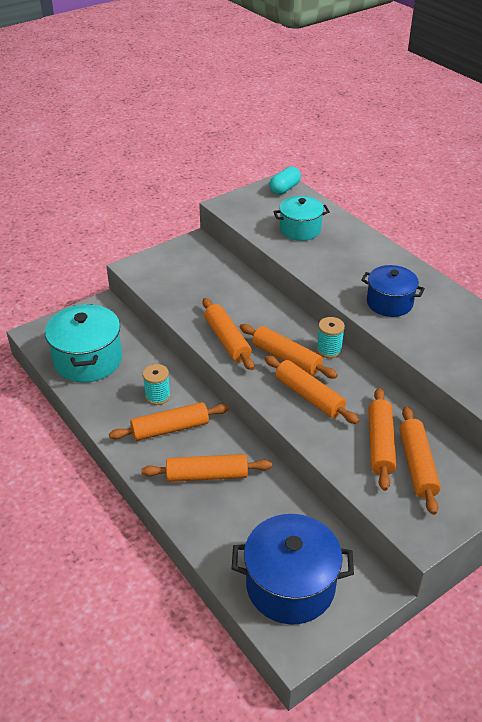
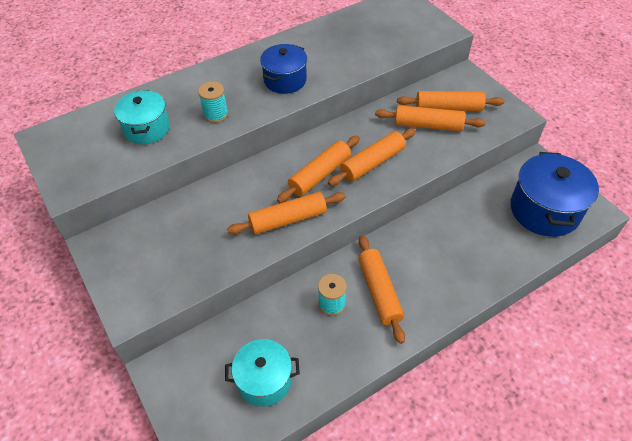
camera: 85 degrees left, 10 degrees up
(88, 360) = (264, 380): turquoise pot -> turquoise pot, size x0.65
(207, 475) = (438, 261): orange rolling pin -> none
(284, 189) = (57, 135): turquoise capsule -> none
(329, 350) = (311, 144): turquoise spool -> turquoise spool (216, 114)

